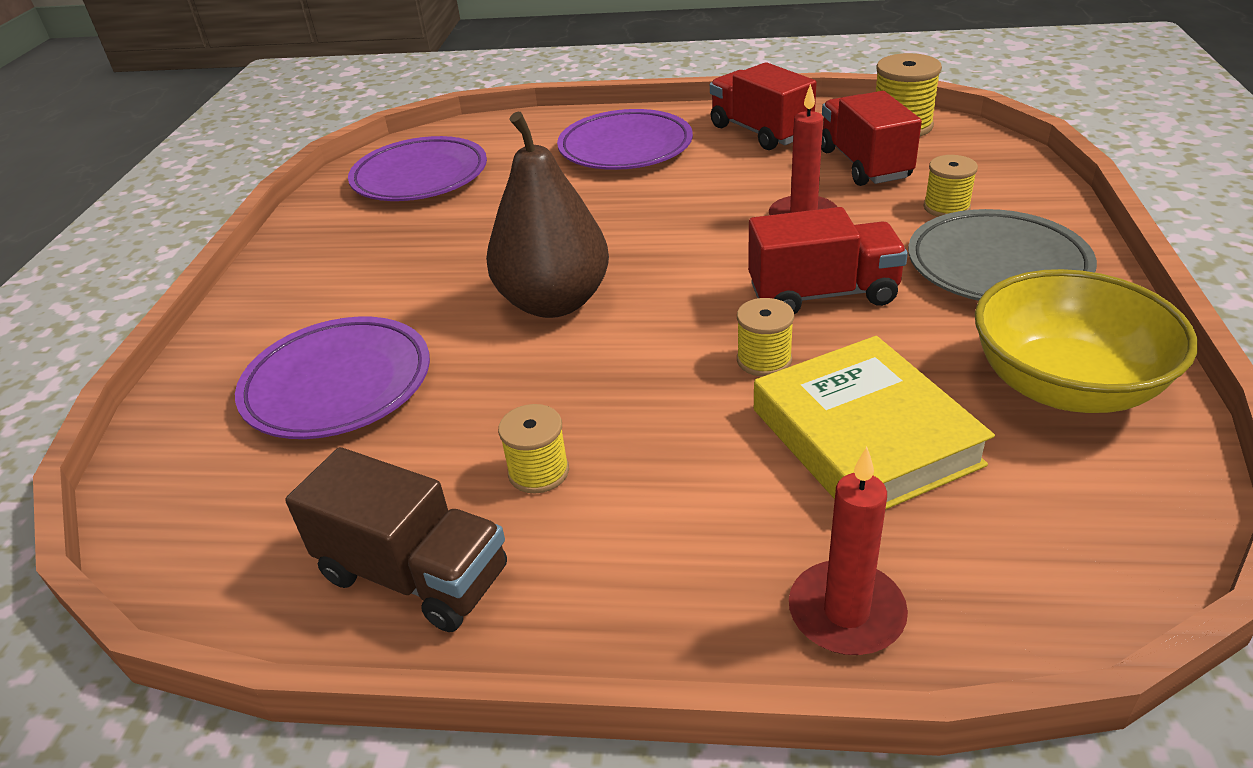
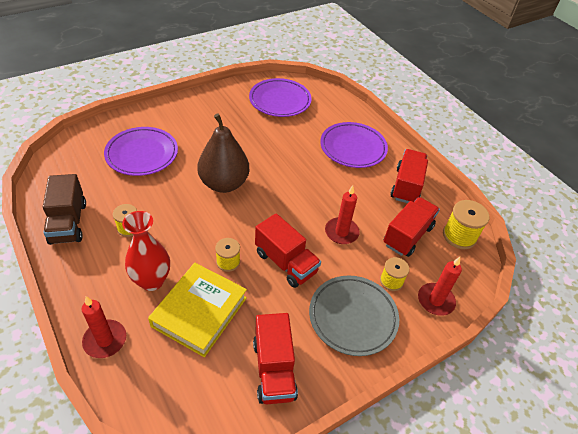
camera: 45 degrees right, 10 degrees up
(728, 481) = (152, 281): none -> red vase
(1013, 184) = (435, 300): none -> red candle
(1065, 385) = (274, 369): yellow bowl -> red truck

